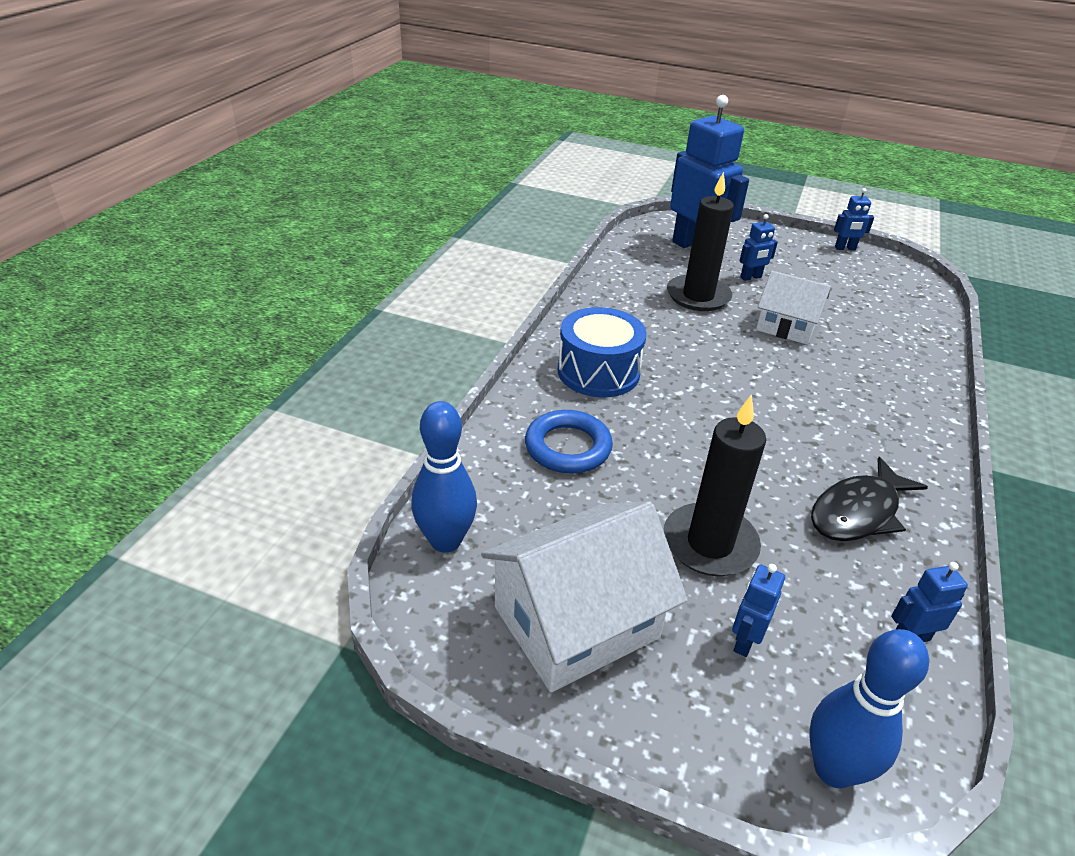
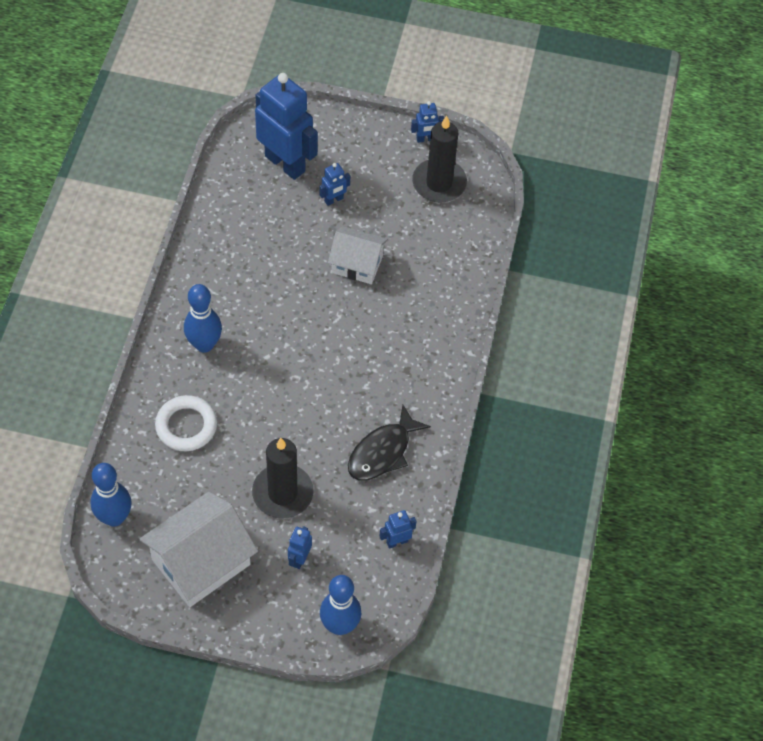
camera: 10 degrees left, 20 degrees up
(568, 447) = (186, 426): blue ring -> white ring
(598, 372) = (204, 344): blue drum -> blue bowling pin
(698, 296) = (286, 235): black candle -> black candle (439, 183)

